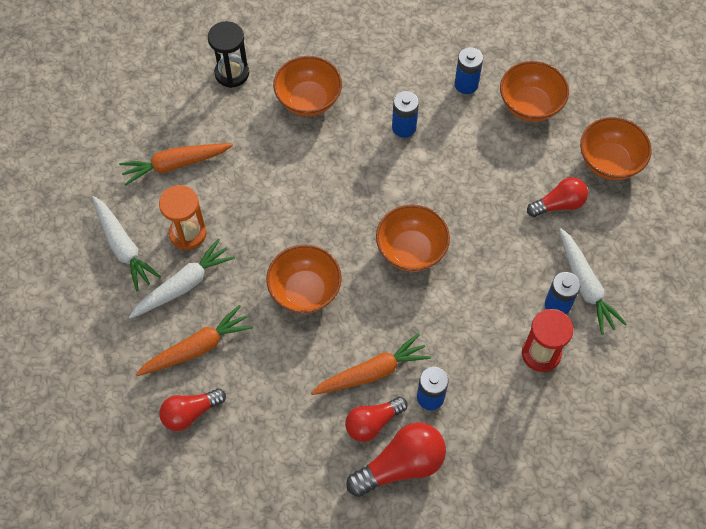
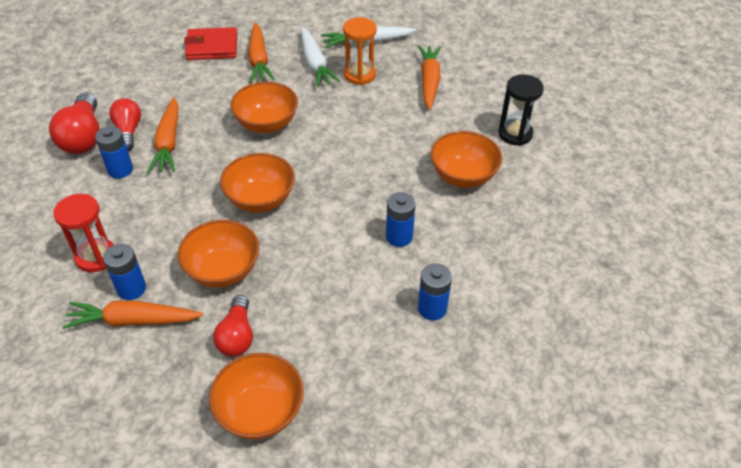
camera: 110 degrees right, 15 degrees down
(190, 413) = (212, 47): red light bulb -> red wallet
(530, 105) = (377, 360): orange bowl -> orange bowl (223, 270)
(585, 285) = (133, 321): white carrot -> orange carrot

